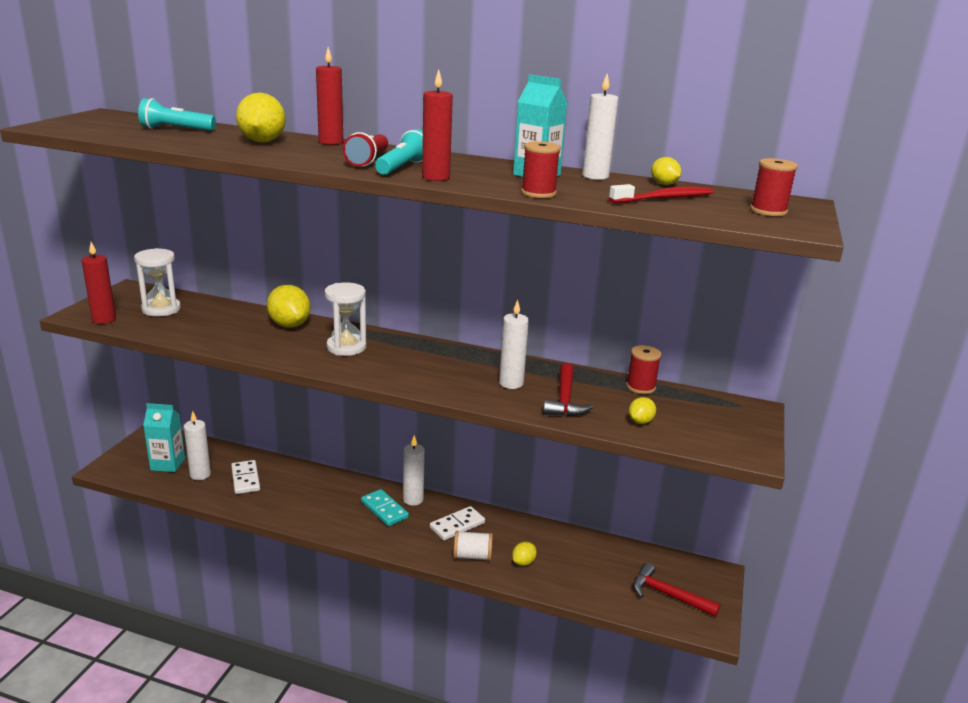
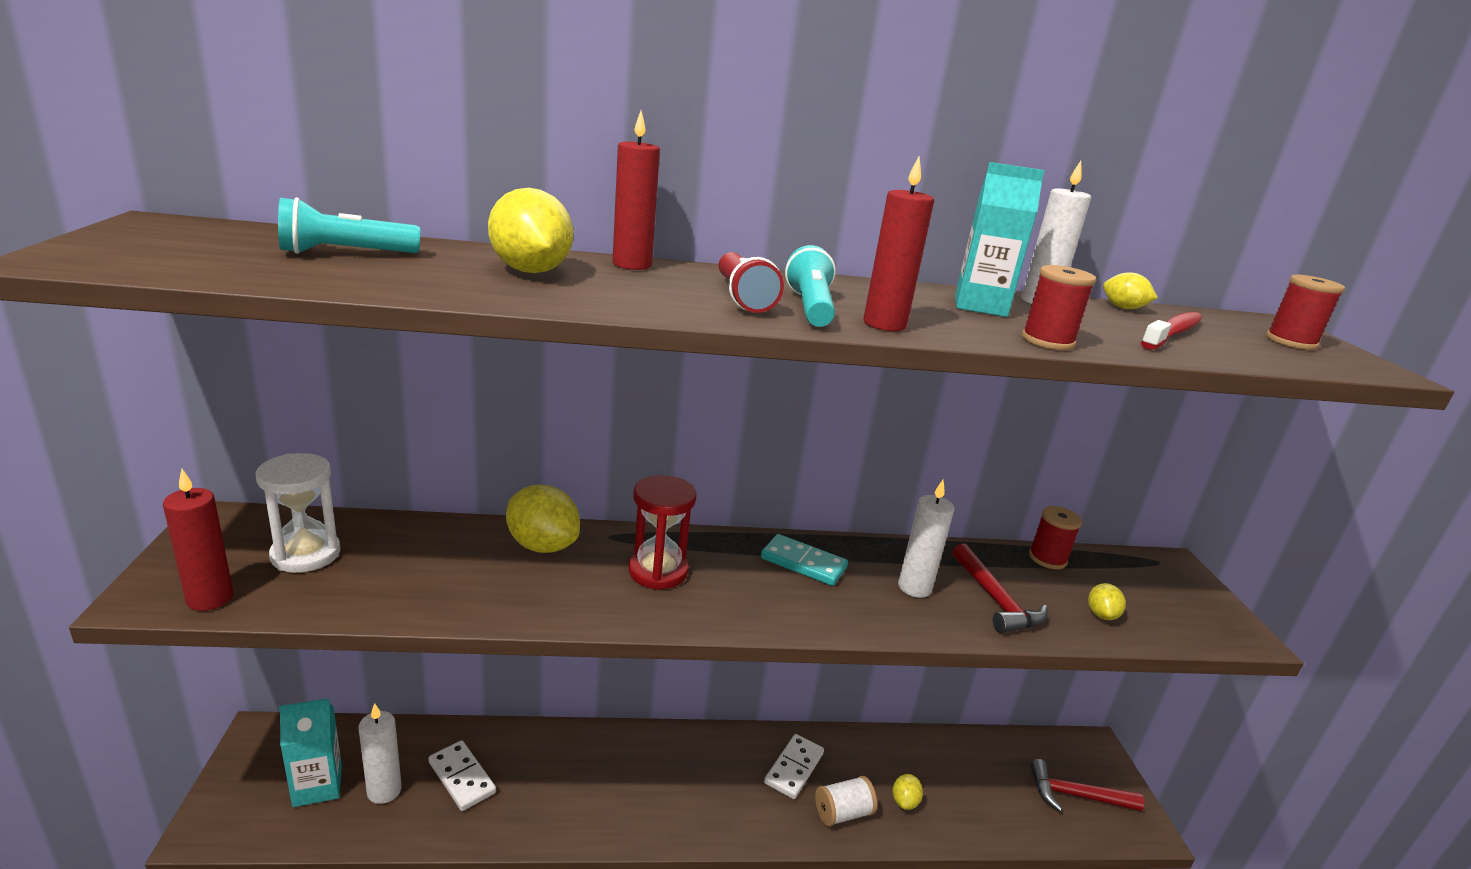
camera: 25 degrees left, 0 degrees up
(346, 347) = (658, 571): white hourglass -> red hourglass
(384, 510) = (689, 771): turquoise domino -> turquoise domino (803, 563)
(413, 499) = (715, 742): white candle -> none

